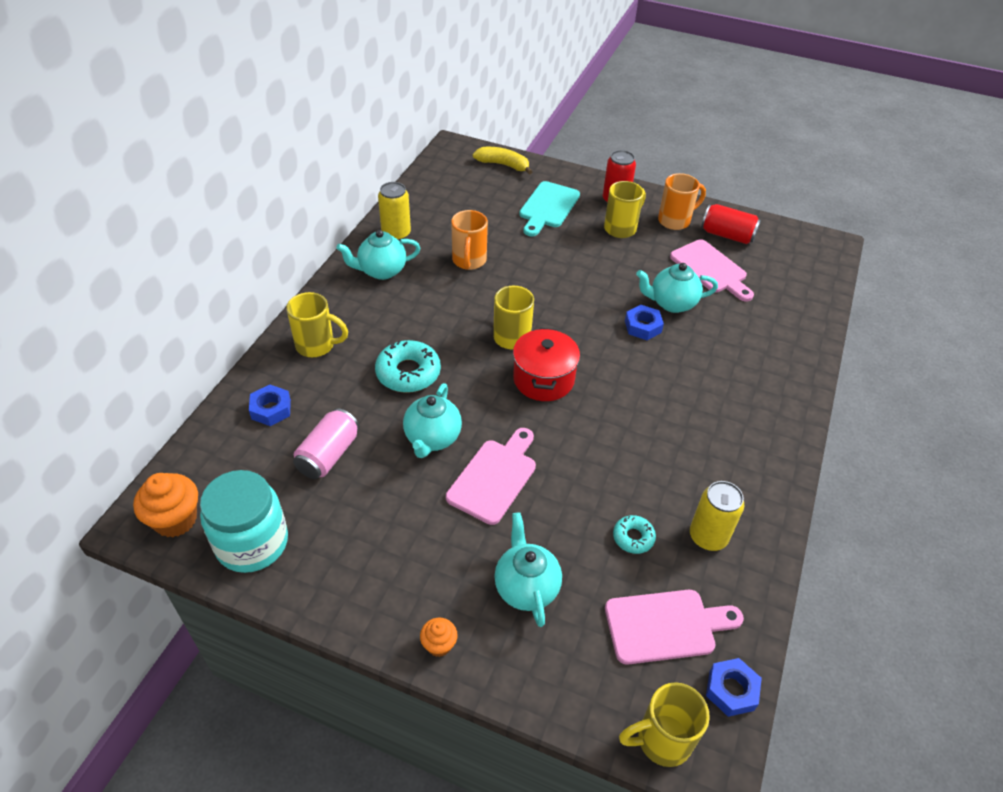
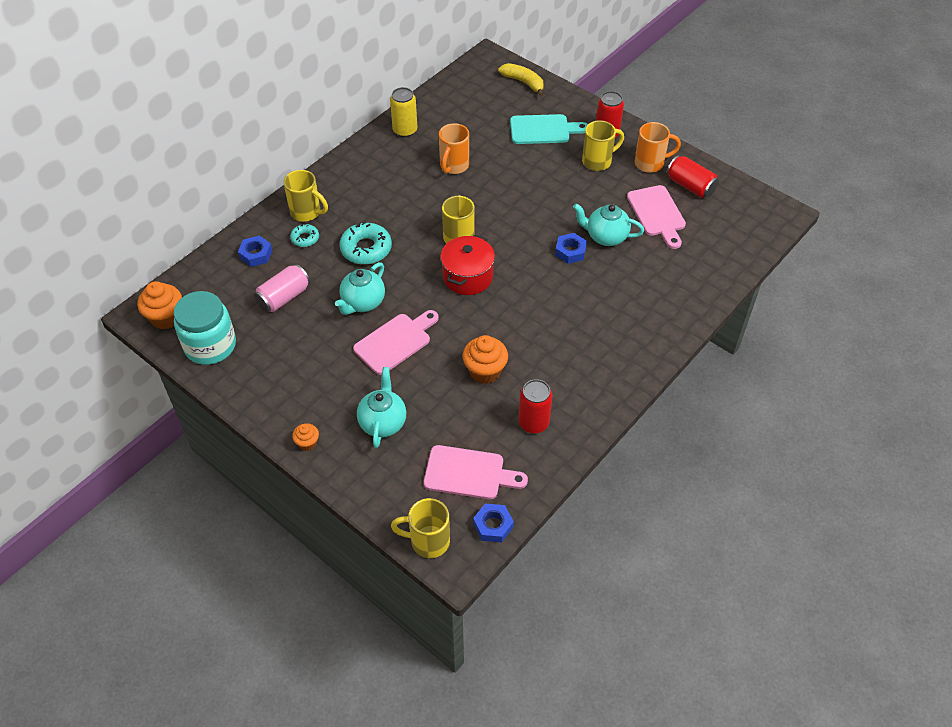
camera: 20 degrees right, 5 degrees up
(381, 271) = (380, 161): turquoise teapot -> none
(548, 207) = (543, 130): turquoise cutting board -> turquoise cutting board turned 135 degrees counterclockwise
(619, 487) = (485, 371): none -> orange cupcake
(633, 537) = (477, 409): turquoise donut -> turquoise donut (305, 238)
(708, 536) = (533, 423): yellow can -> red can

